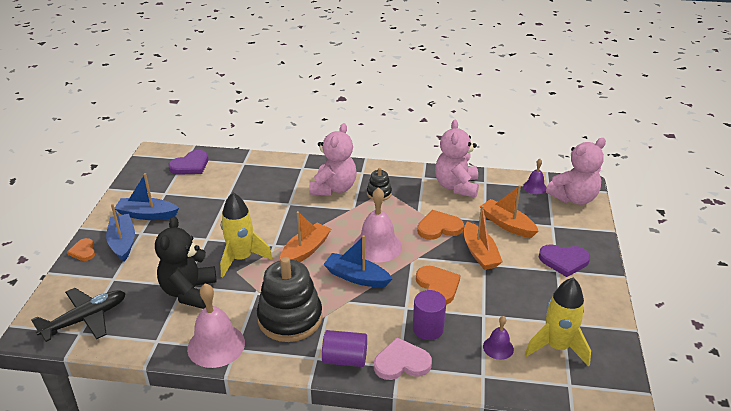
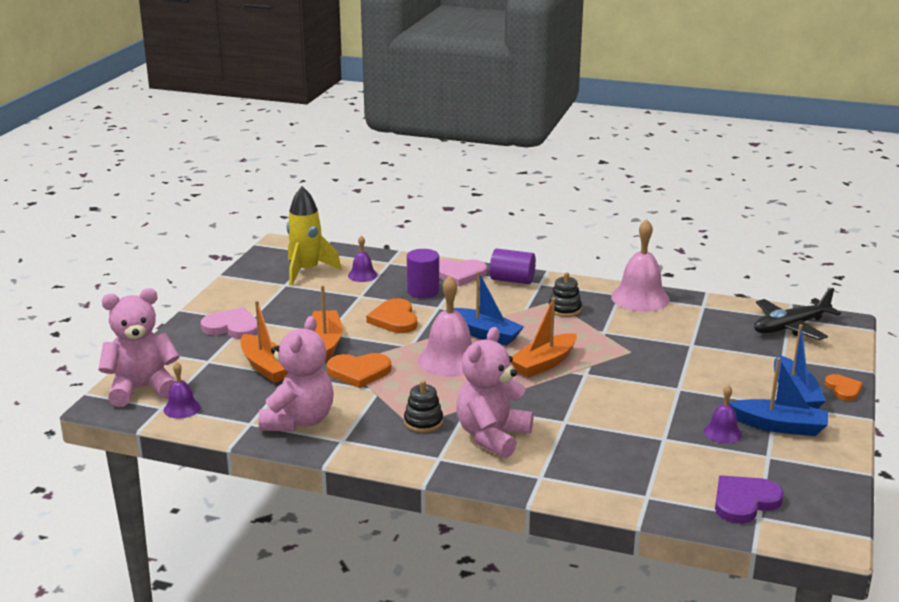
camera: 170 degrees left, 10 degrees down
(187, 206) = (722, 432): none -> purple bell
(189, 292) = (682, 338): black teddy bear -> none
(241, 259) = (626, 363): yellow rocket -> none
(290, 318) = (565, 309): black stacking toy -> black stacking toy, size x0.48
(564, 261) = (232, 327): purple heart -> pink heart

